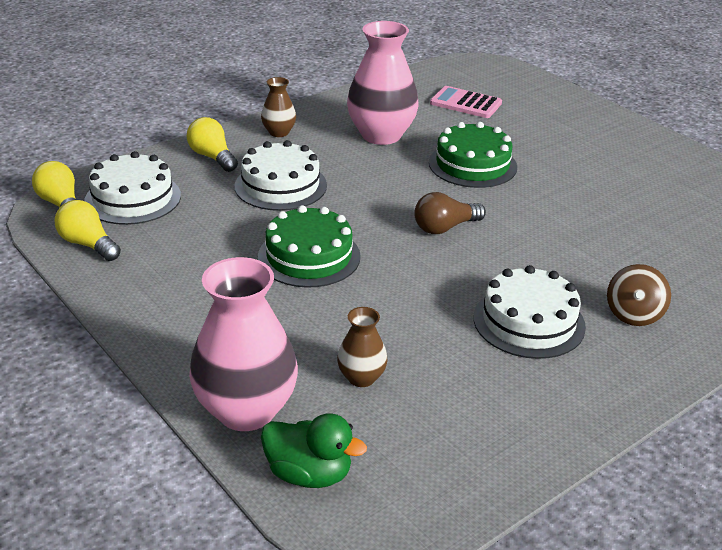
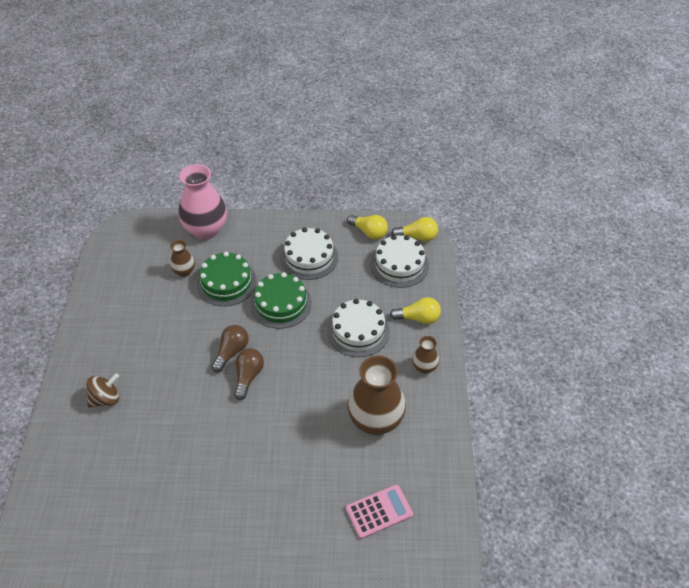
camera: 130 degrees right, 15 degrees up
(88, 244) = (369, 232): yellow light bulb -> yellow light bulb turned 45 degrees clockwise
(309, 474) = (158, 229): green duck -> none
(381, 135) = (375, 420): pink vase -> brown vase
(432, 256) = (231, 352): none -> brown light bulb
(472, 164) = (295, 444): green cake -> green cake (226, 282)
(529, 322) = (149, 352): white cake -> white cake (309, 257)
(633, 314) = (106, 399): brown spinning top -> brown spinning top turned 90 degrees clockwise

